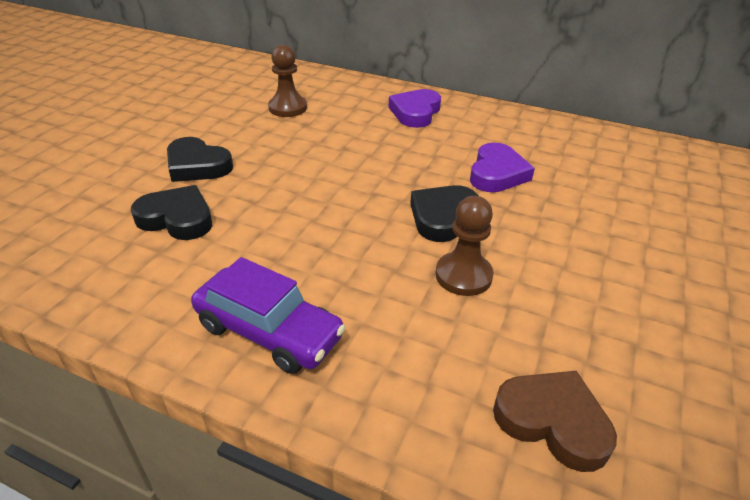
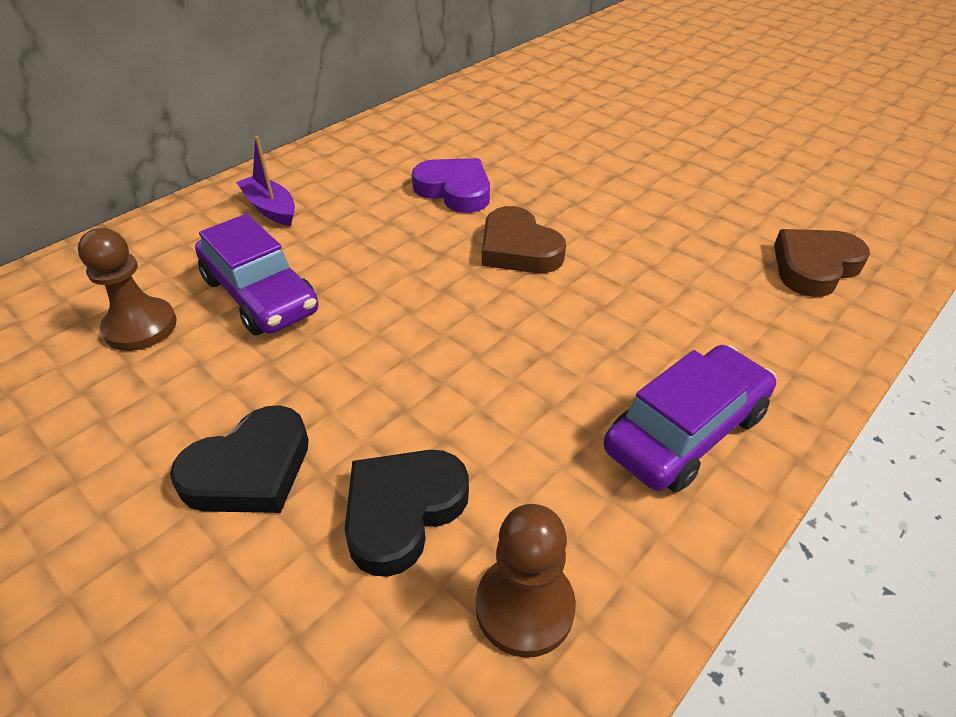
camera: 70 degrees left, 5 degrees up
(330, 132) = (261, 295): none -> purple car
(415, 112) = (270, 209): purple heart -> purple boat
(442, 217) = (518, 249): black heart -> brown heart
(463, 276) = (624, 262): brown pawn -> brown pawn (524, 607)

